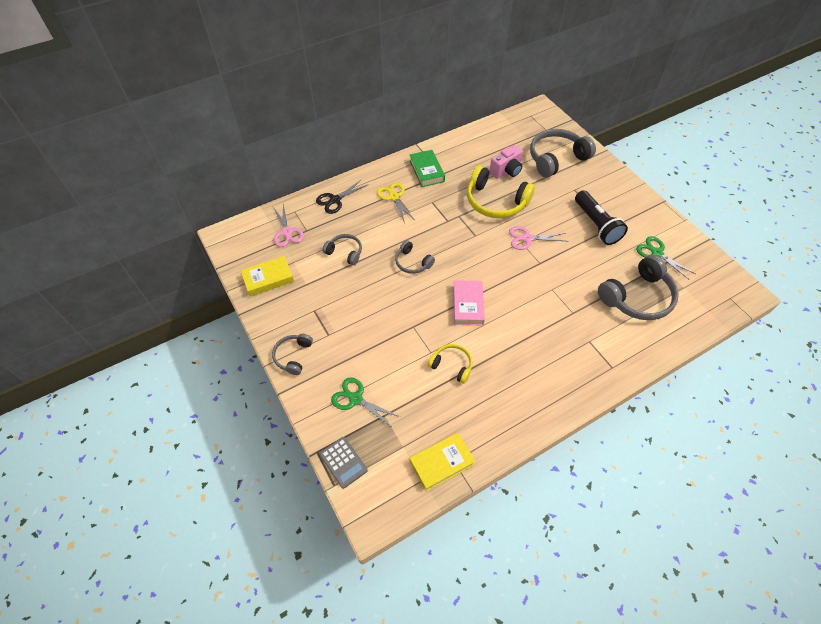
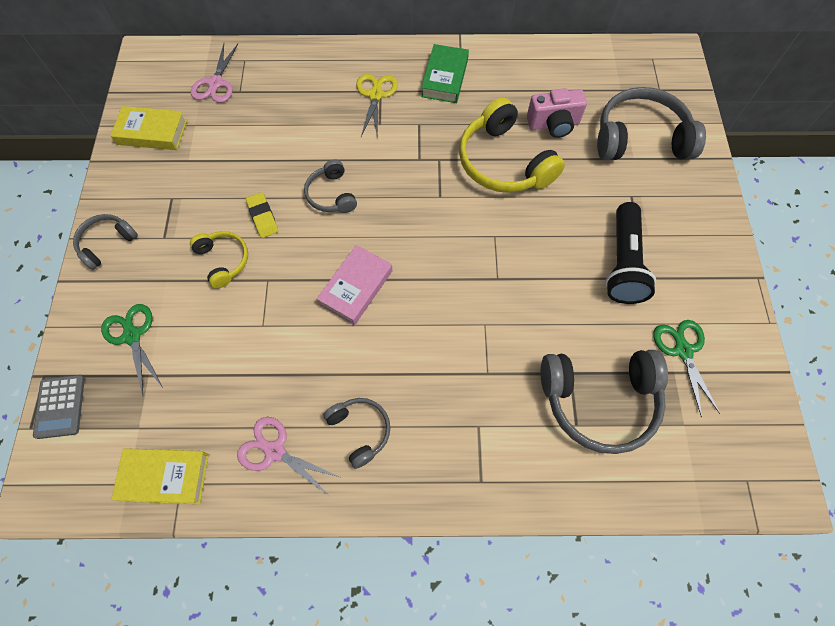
camera: 30 degrees right, 10 degrees up
(335, 200) = (301, 67): black scissors -> none
(345, 252) = (261, 141): grey headphones -> grey headphones (360, 431)
(381, 294) = (263, 217): none -> yellow eraser
(451, 365) = (274, 357): yellow headphones -> yellow headphones (223, 261)
(527, 238) = (507, 235): pink scissors -> pink scissors (274, 451)

